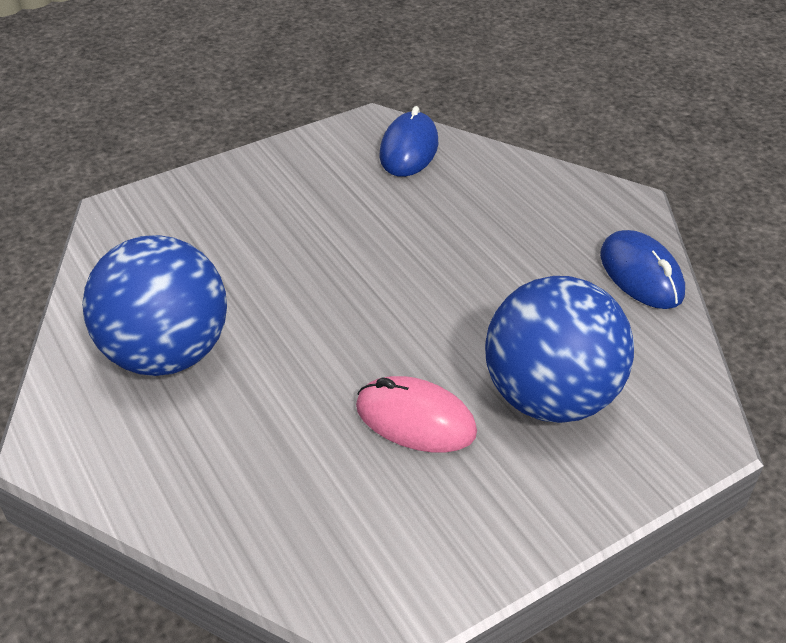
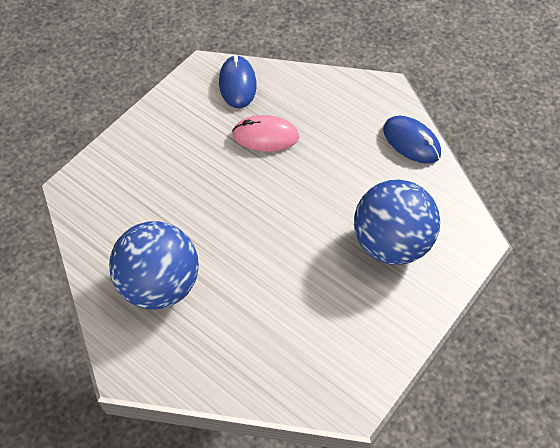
camera: 20 degrees left, 15 degrees up
(415, 419) = (324, 281): pink mouse -> pink mouse (265, 136)

